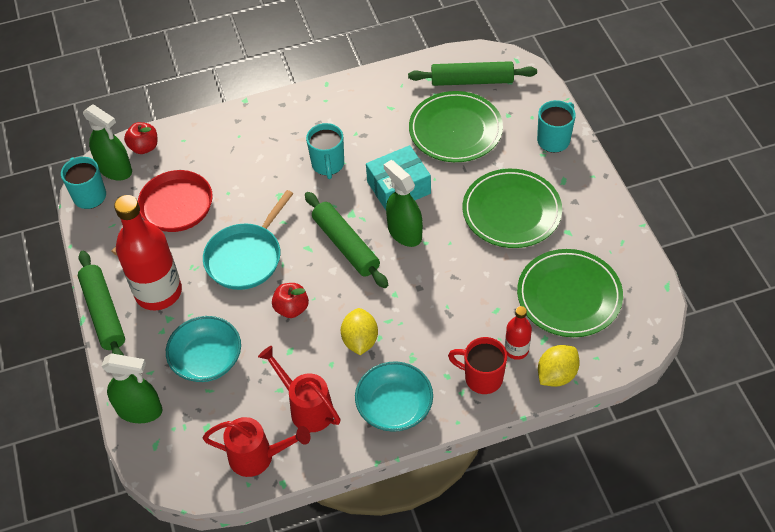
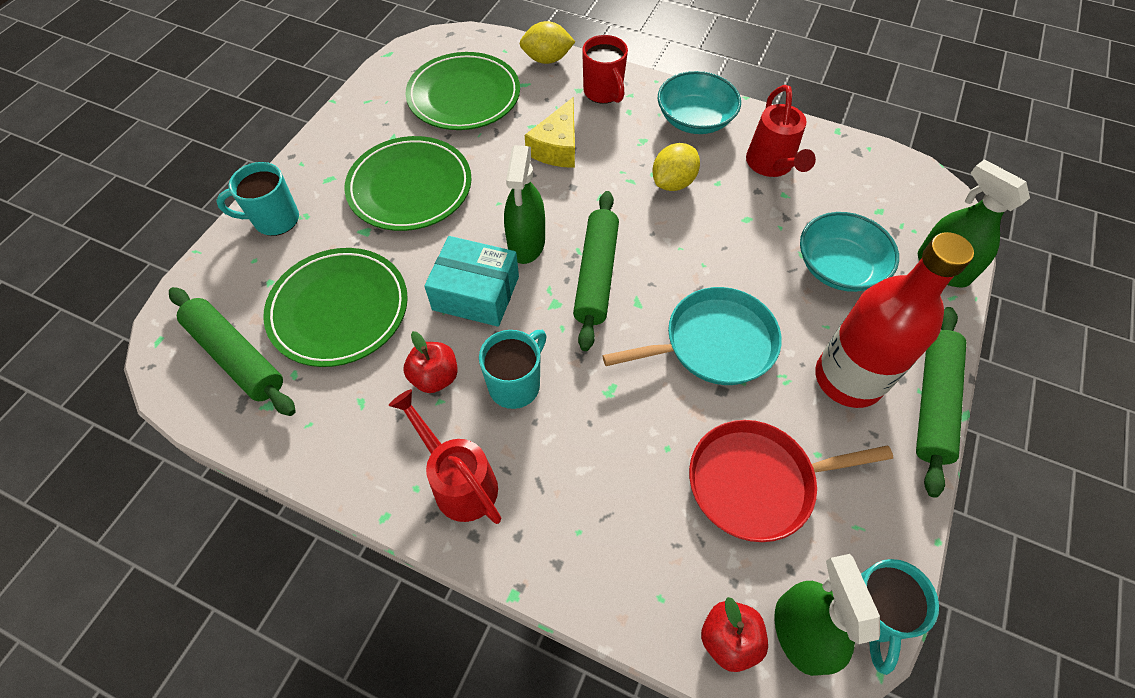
camera: 140 degrees left, 5 degrees up
(257, 457) = (846, 160): red watering can -> red watering can (459, 482)
(291, 308) = (711, 254): red apple -> red apple (435, 377)
(461, 307) = (557, 147): none -> yellow cheese
(516, 350) = (554, 91): red bottle -> none

